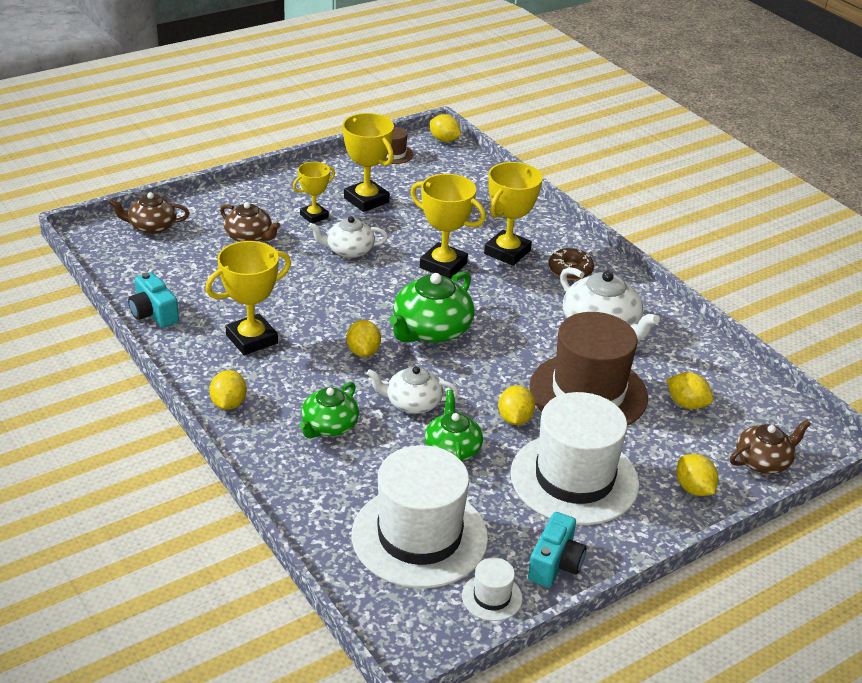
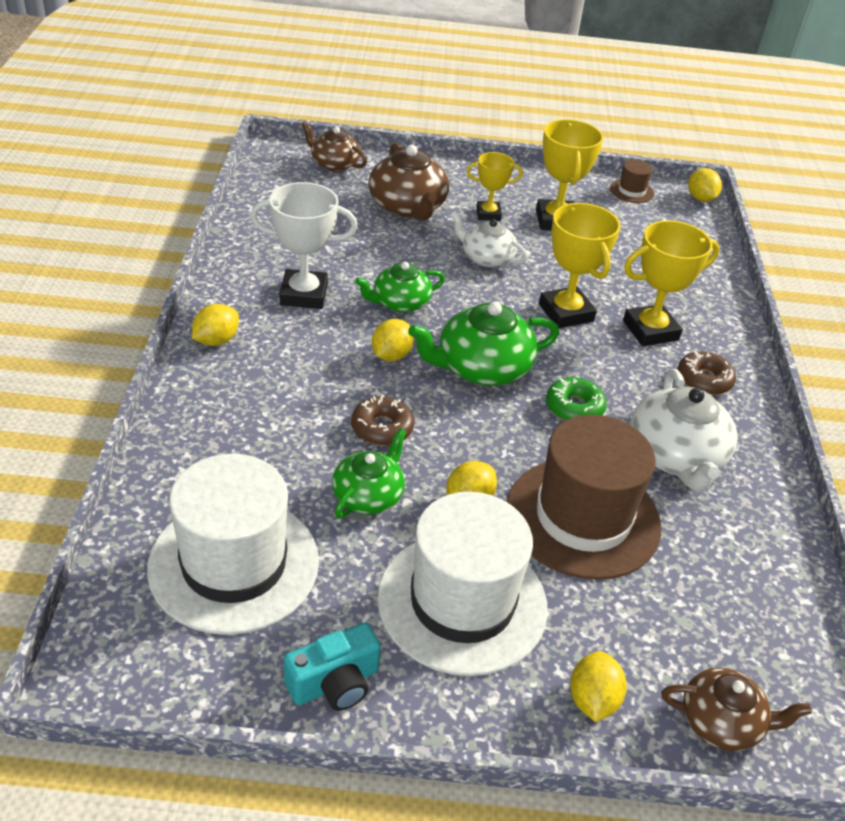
camera: 35 degrees right, 5 degrees up
(153, 313) = (249, 234): turquoise camera -> none
(249, 236) = (407, 207): brown teapot -> brown teapot, size x1.56
(252, 339) = (304, 294): yellow trophy -> white trophy
(329, 426) = (278, 407): green teapot -> green teapot (400, 302)
(412, 403) = (382, 428): white teapot -> brown donut
(492, 597) = (228, 675): white hat -> none
(514, 327) = (574, 407): none -> green donut
(686, 404) = (691, 595): yellow lemon -> none

